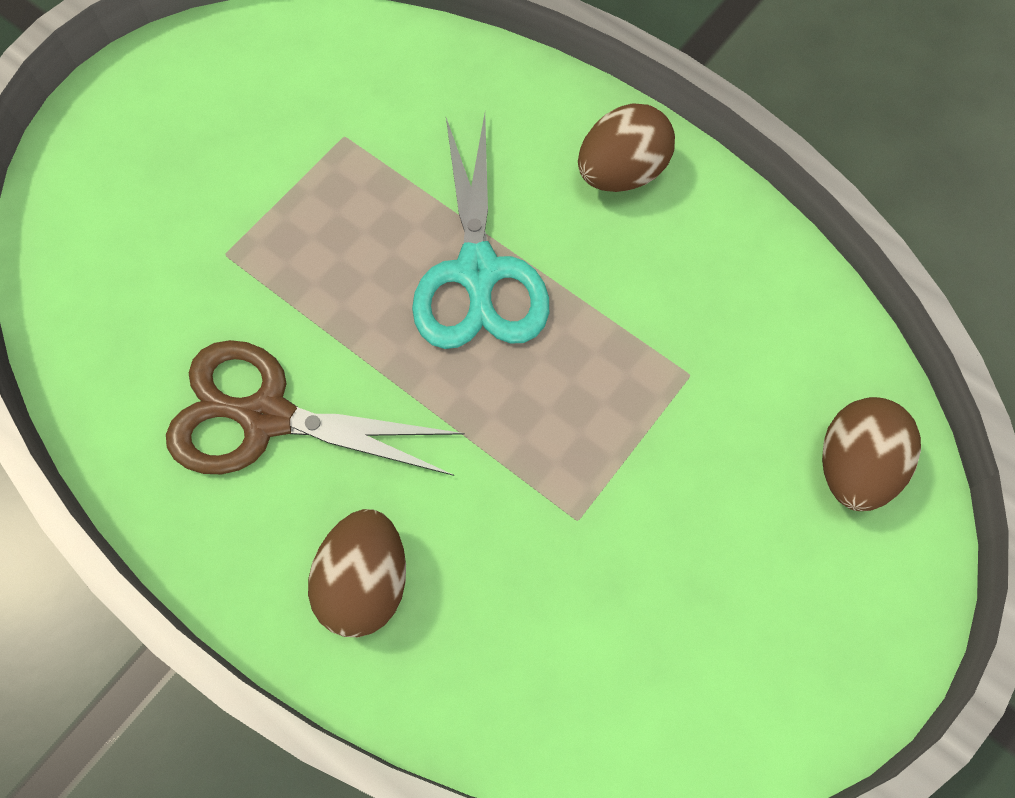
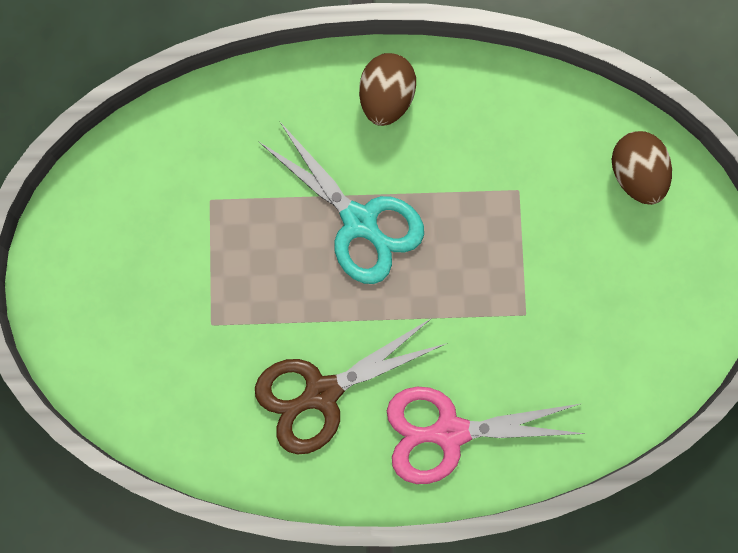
camera: 40 degrees left, 10 degrees up
(365, 582) = (449, 432): brown egg -> pink scissors

